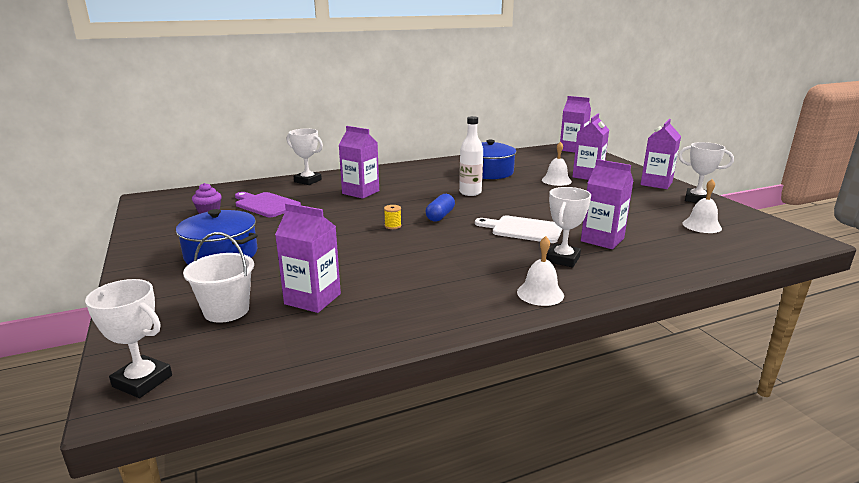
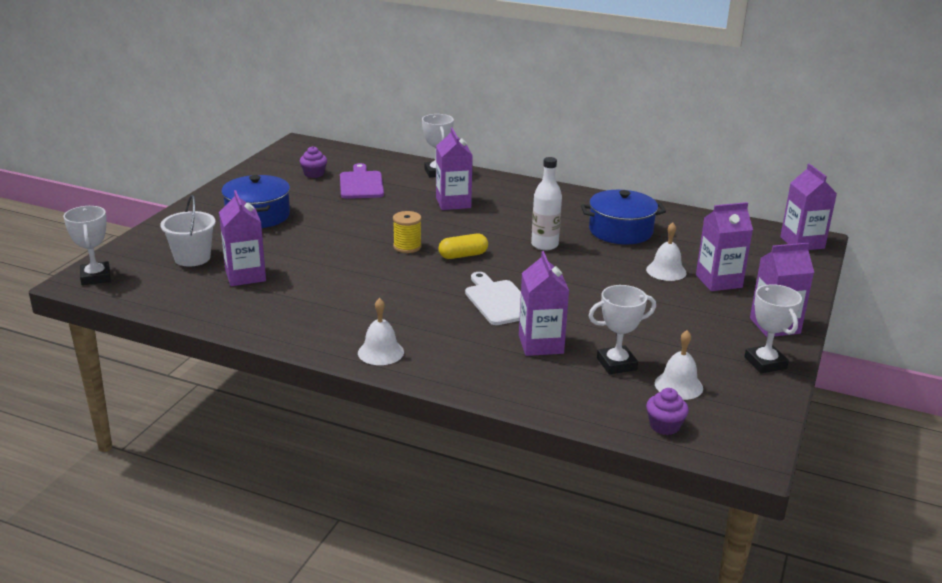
camera: 45 degrees right, 5 degrees up
(393, 226) = (407, 247): yellow spool -> yellow spool, size x1.57
(440, 216) = (463, 255): blue capsule -> yellow capsule
(563, 259) = (463, 340): white trophy -> white trophy (616, 364)
(750, 246) = (664, 426): none -> purple cupcake

